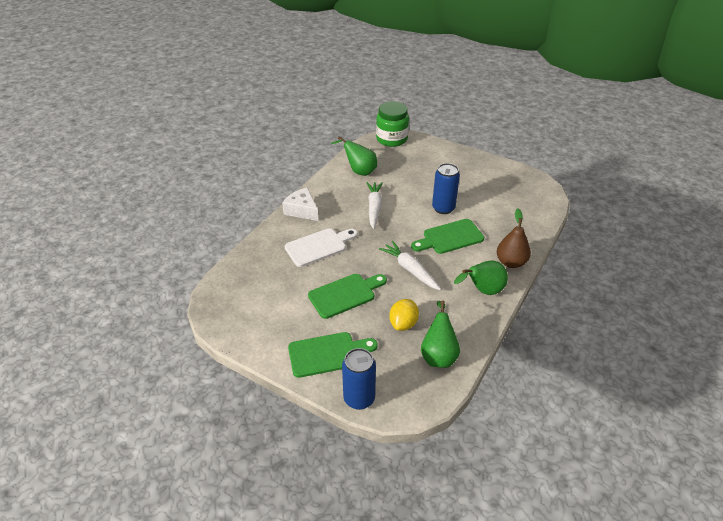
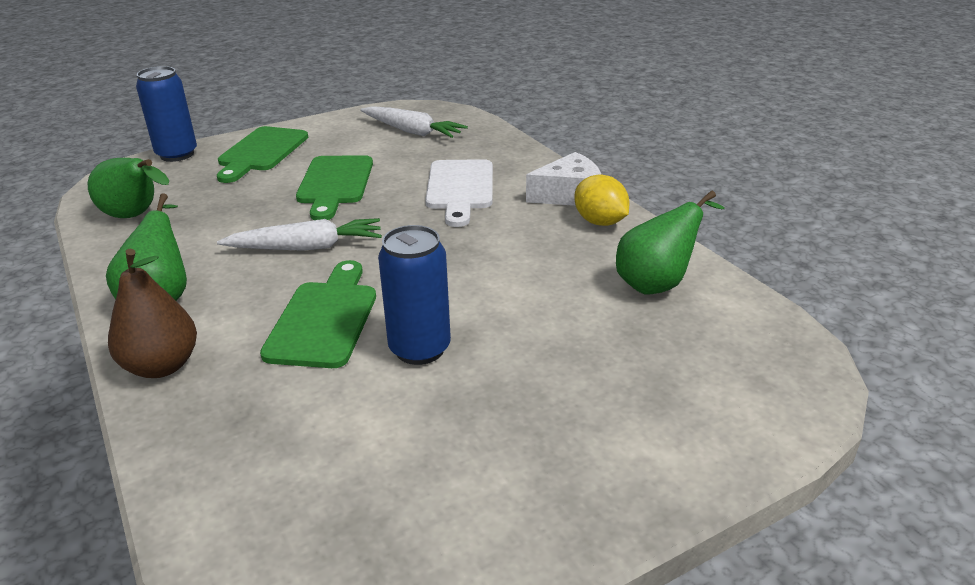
camera: 120 degrees right, 10 degrees down
(374, 208) = (508, 263): white carrot -> white carrot (412, 131)
(391, 139) = (793, 381): green jar -> none
(403, 323) = (222, 208): yellow lemon -> yellow lemon (600, 222)

